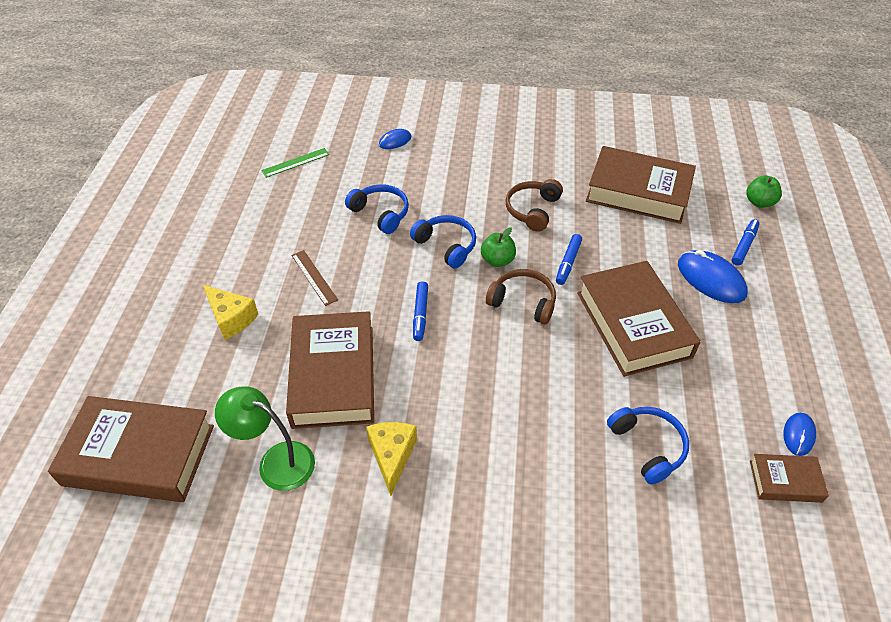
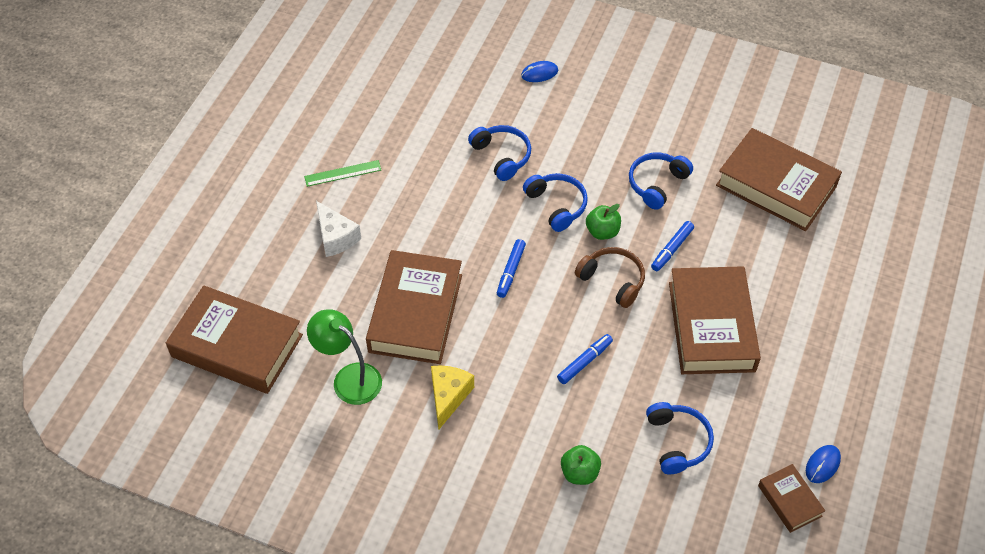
camera: 15 degrees right, 5 degrees up
(231, 318) = (335, 237): yellow cheese -> white cheese
(295, 162) = (431, 79): green ruler -> green ruler (343, 173)
(314, 277) = (420, 212): brown ruler -> none
(532, 210) = (657, 184): brown headphones -> blue headphones
(711, 279) = (810, 298): blue mouse -> none
(744, 246) = (861, 269): blue marker -> blue marker (584, 362)
(759, 202) = (902, 224): green apple -> green apple (579, 473)
(785, 481) = (789, 501): brown book -> brown book turned 45 degrees clockwise

